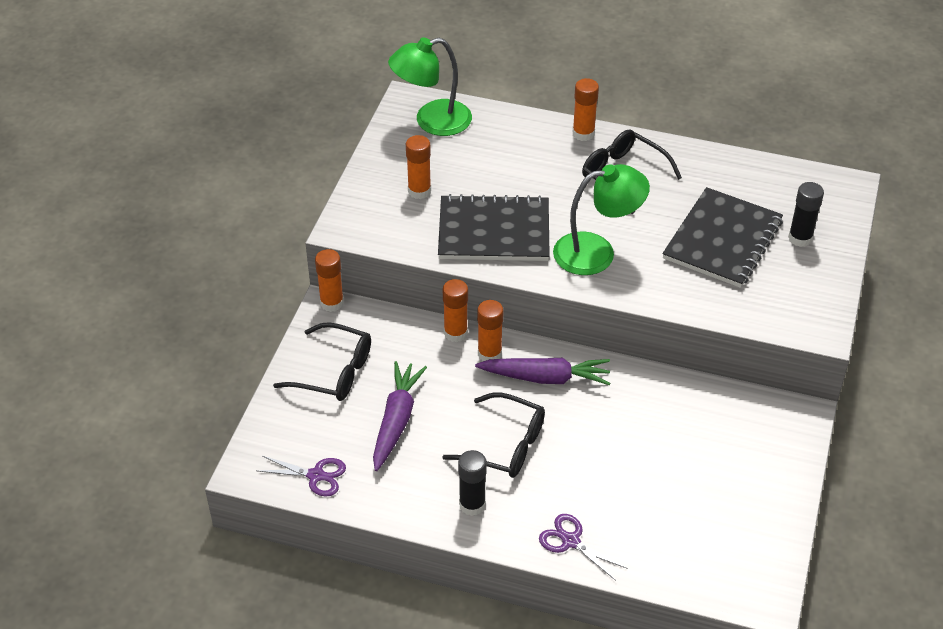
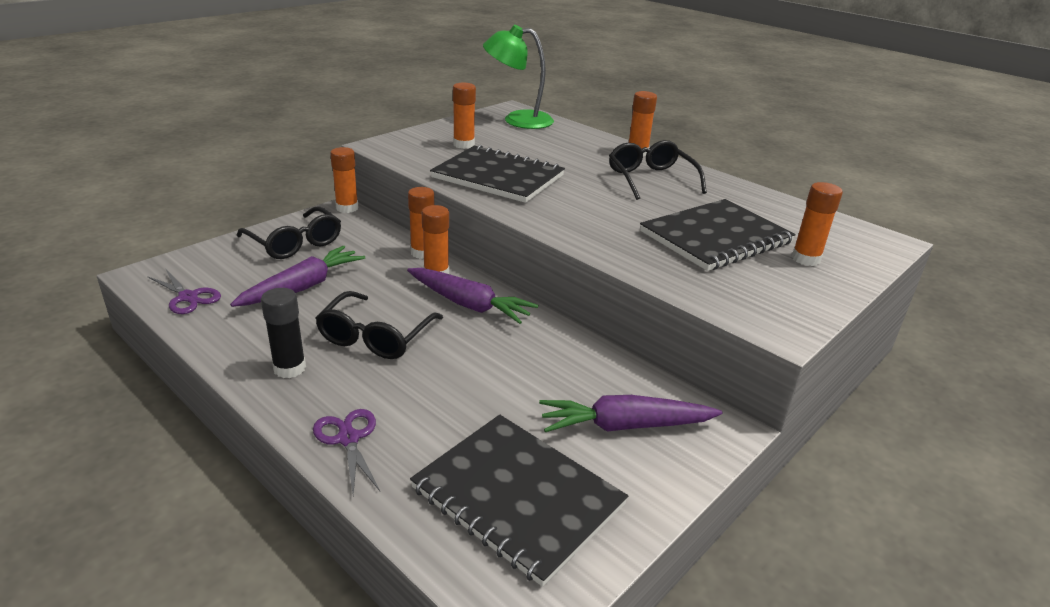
camera: 25 degrees right, 15 degrees down
(505, 445) = (375, 337): black glasses -> black glasses turned 60 degrees clockwise
(597, 252) = (578, 211): green lamp -> none
(710, 530) = (518, 496): none -> black notebook
(738, 444) = (625, 426): none -> purple carrot
(800, 238) = (806, 259): black glue stick -> orange glue stick

